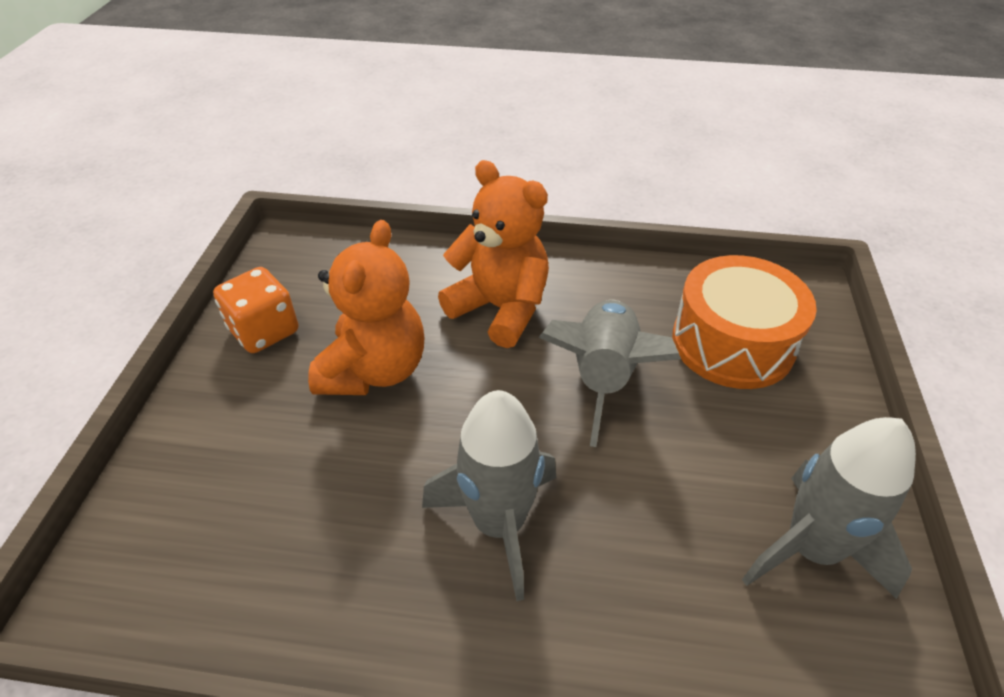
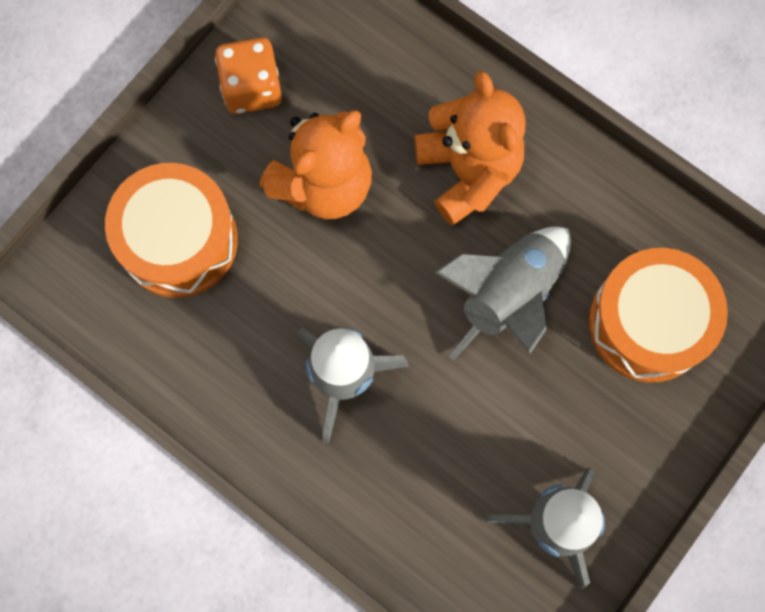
camera: 30 degrees right, 30 degrees up
(240, 482) = (178, 240): none -> orange drum

